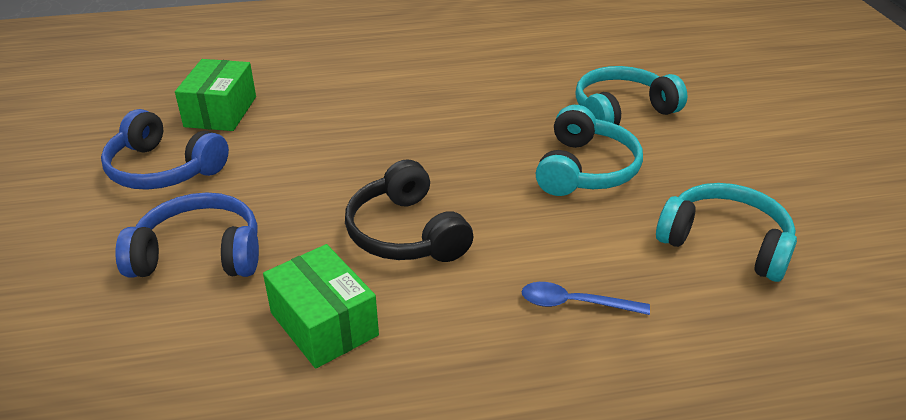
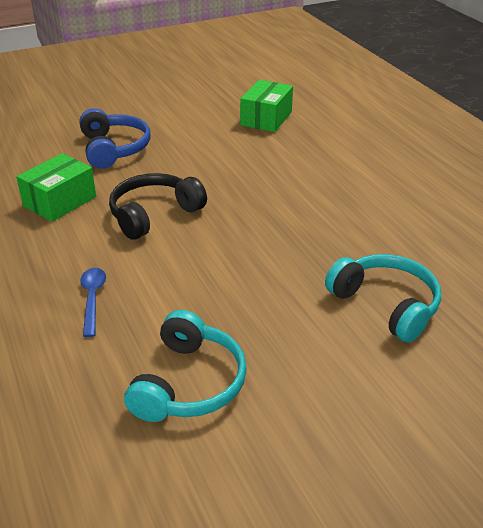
camera: 75 degrees right, 0 degrees up
(164, 169) = (192, 117): blue headphones -> none
(220, 111) = (266, 118): green box -> green box turned 60 degrees counterclockwise
(585, 169) = (270, 289): turquoise headphones -> none

